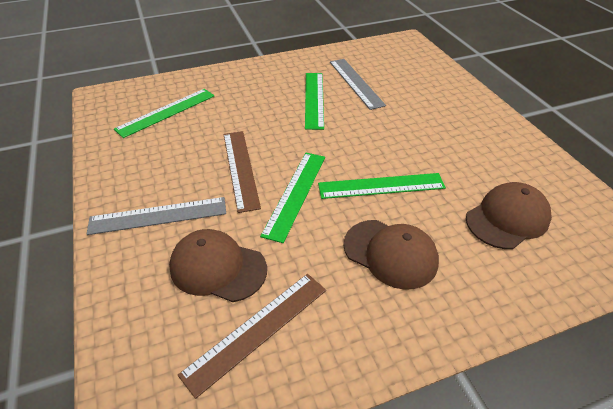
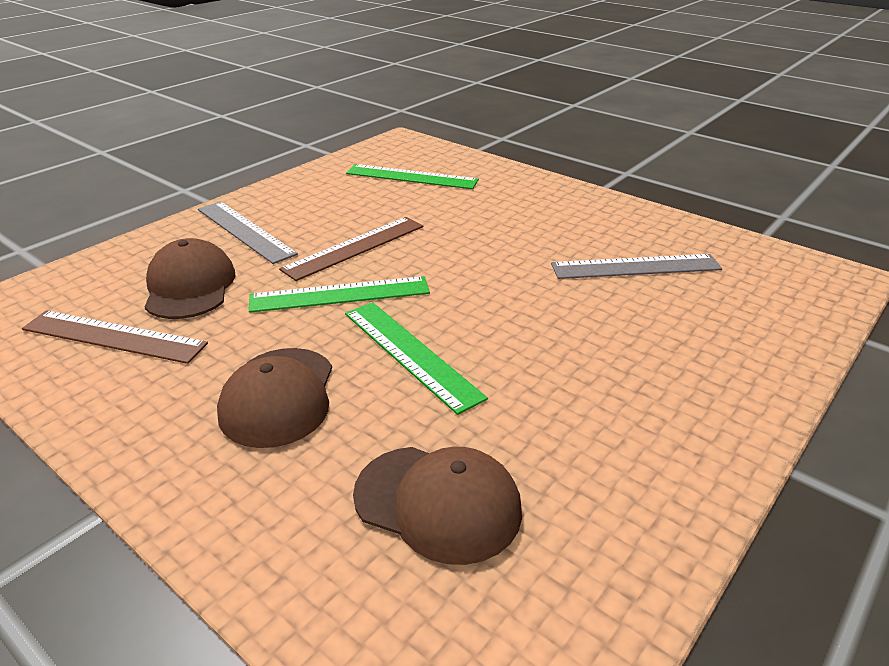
camera: 60 degrees right, 10 degrees down
(314, 99) = (549, 249): green ruler -> none
(356, 83) = (635, 267): grey ruler -> grey ruler turned 45 degrees clockwise

